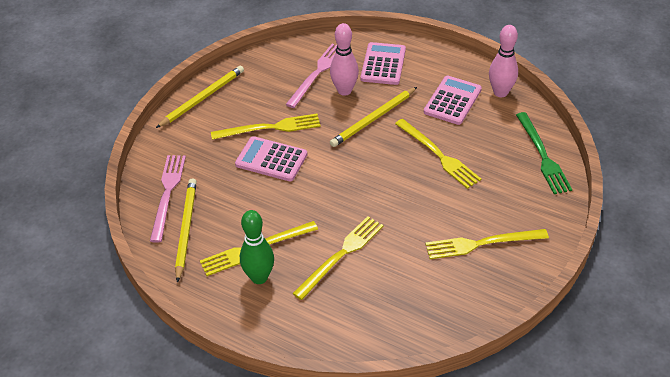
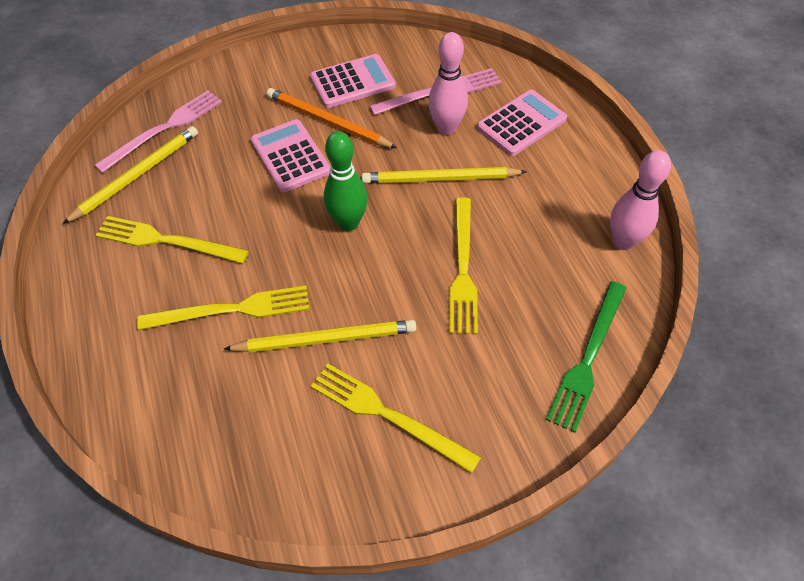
camera: 40 degrees right, 10 degrees up
(202, 98) = (303, 53): yellow pencil -> yellow pencil (325, 339)
(259, 277) = (134, 274): green bowling pin -> green bowling pin (348, 223)
(270, 128) = (328, 122): yellow fork -> orange pencil
(452, 101) = (552, 214): pink calculator -> pink calculator (352, 82)

